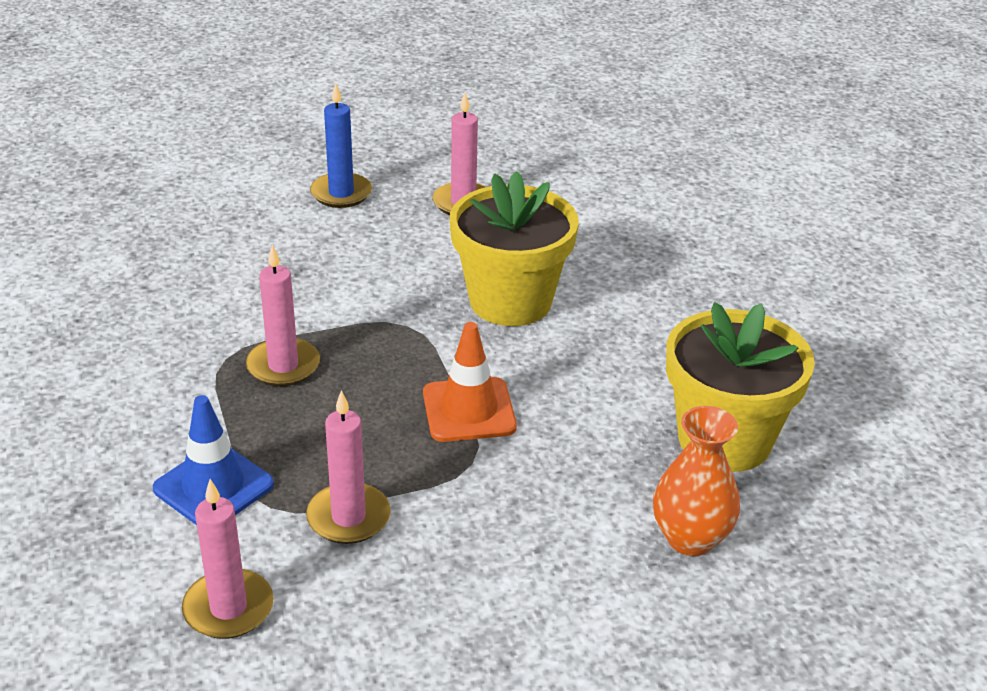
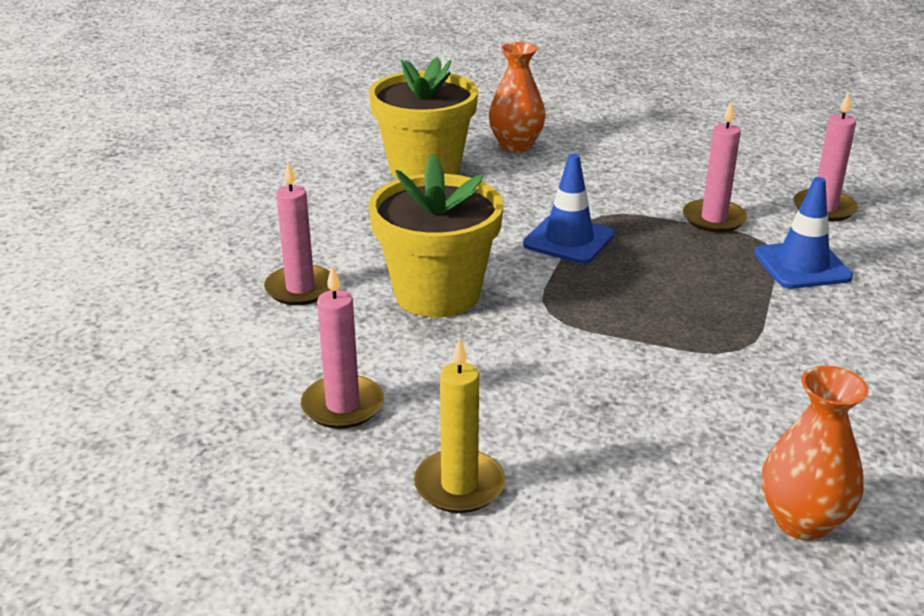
camera: 140 degrees left, 5 degrees down
(120, 253) = (802, 521): none -> orange vase
(283, 366) = (689, 322): pink candle -> pink candle (300, 288)
(341, 193) = (459, 485): blue candle -> yellow candle
(469, 410) = (568, 240): orange traffic cone -> blue traffic cone

